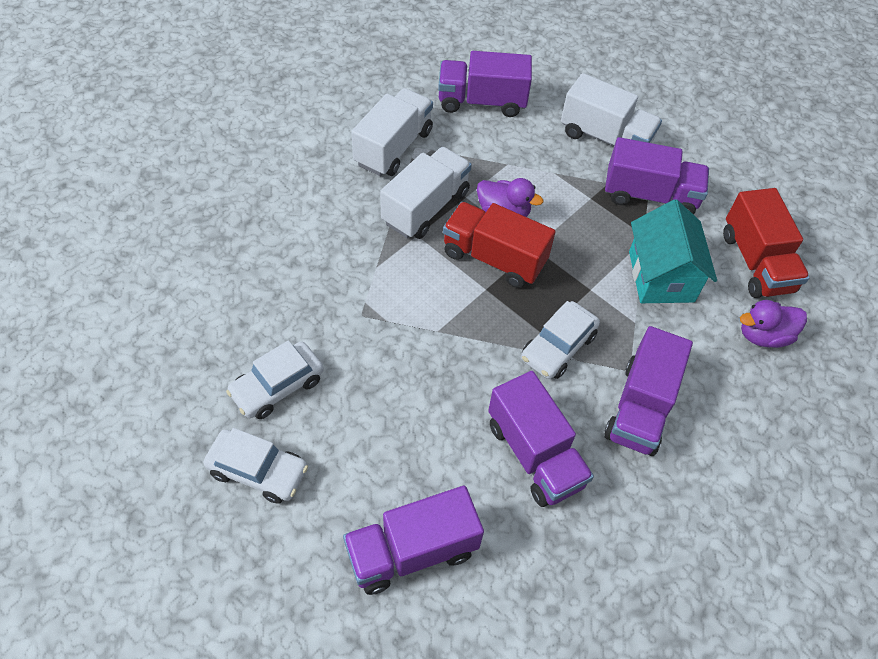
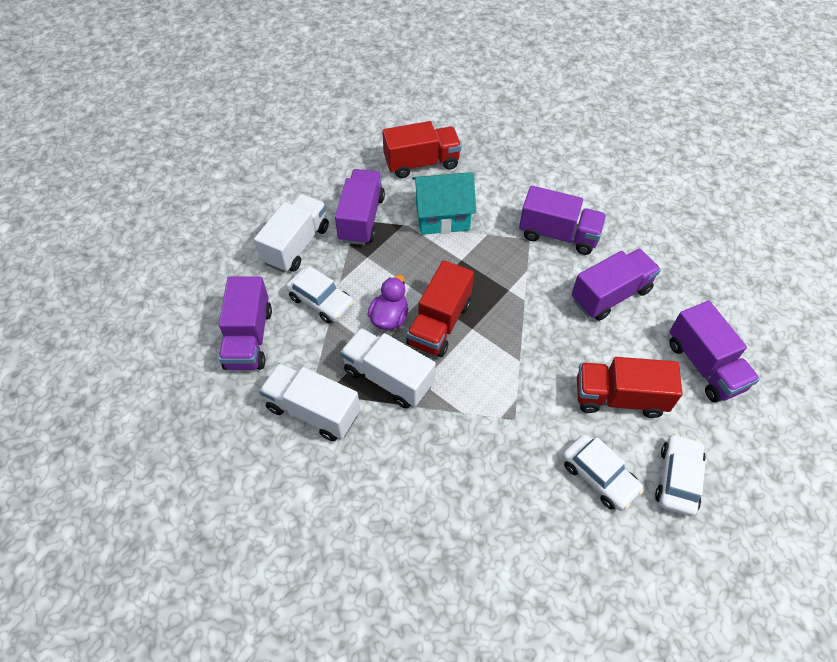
camera: 90 degrees left, 0 degrees up
(375, 430) = (619, 397): none -> red truck
(558, 347) = (518, 280): white car -> white car (321, 301)
(763, 335) = (485, 166): purple duck -> none

